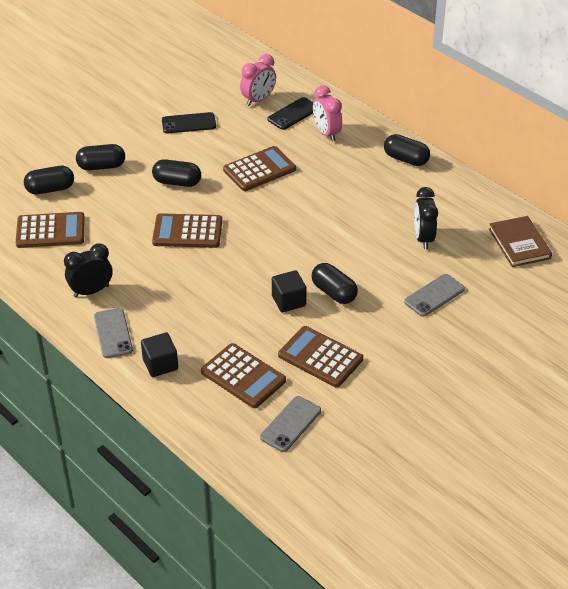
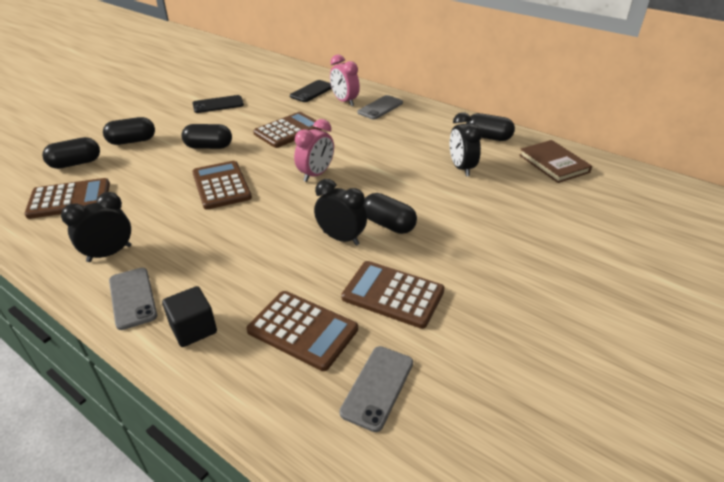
camera: 10 degrees left, 5 degrees down
(187, 232) = (221, 185): brown calculator -> brown calculator turned 75 degrees clockwise
(258, 100) = (279, 85): pink clock -> pink clock (316, 174)
(288, 301) = (341, 238): black cube -> black clock
(406, 159) = (420, 112): black capsule -> black capsule (488, 137)
(434, 295) = (494, 216): grey phone -> grey phone (380, 108)

